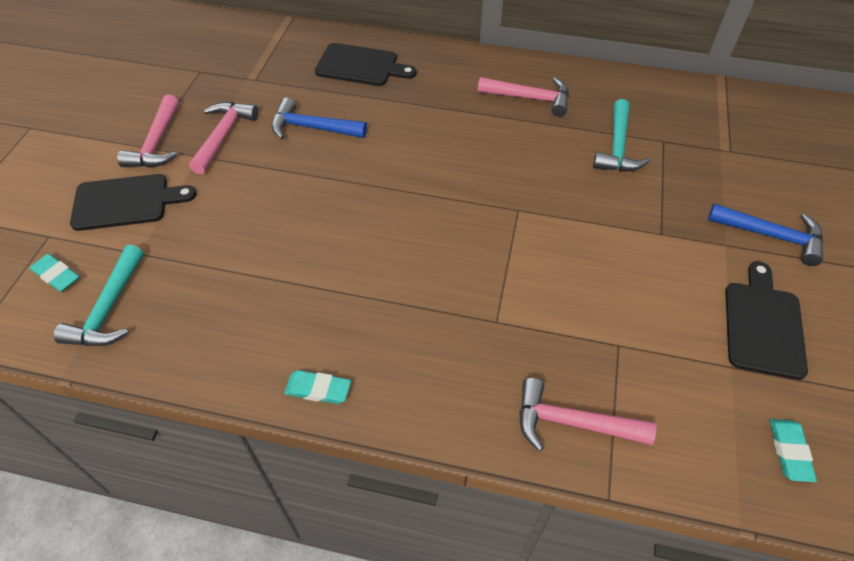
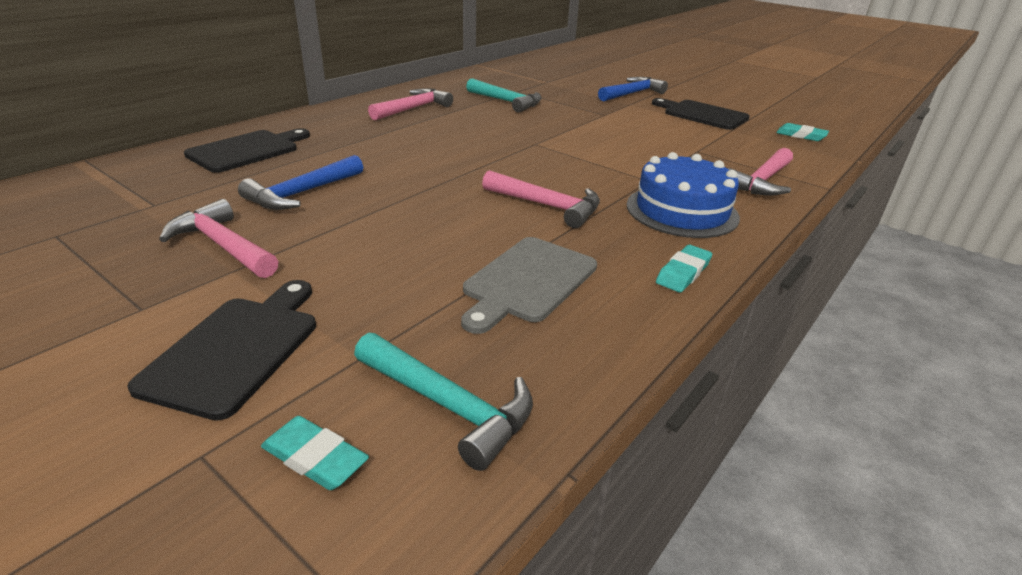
camera: 65 degrees left, 20 degrees down
(56, 275) = (315, 458): turquoise eraser -> turquoise eraser turned 60 degrees clockwise
(157, 143) = (148, 298): pink hammer -> pink hammer (547, 206)
(254, 296) = (527, 281): none -> grey cutting board
(440, 364) = (682, 211): none -> blue cake

